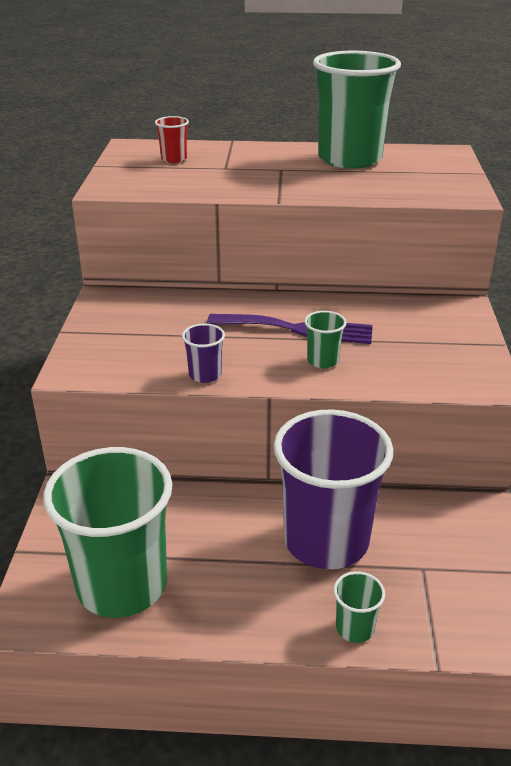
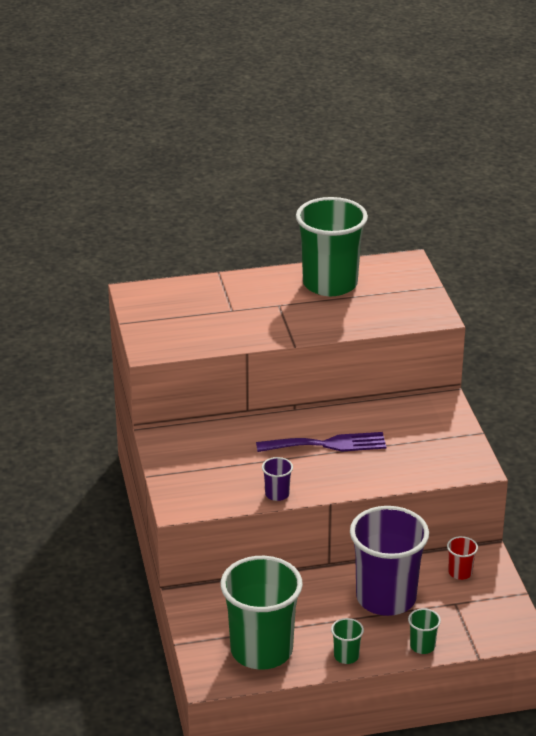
camera: 15 degrees left, 0 degrees up
(174, 159) = (183, 305): red cup -> red cup (460, 572)
(323, 361) = (356, 468): green cup -> green cup (346, 656)

